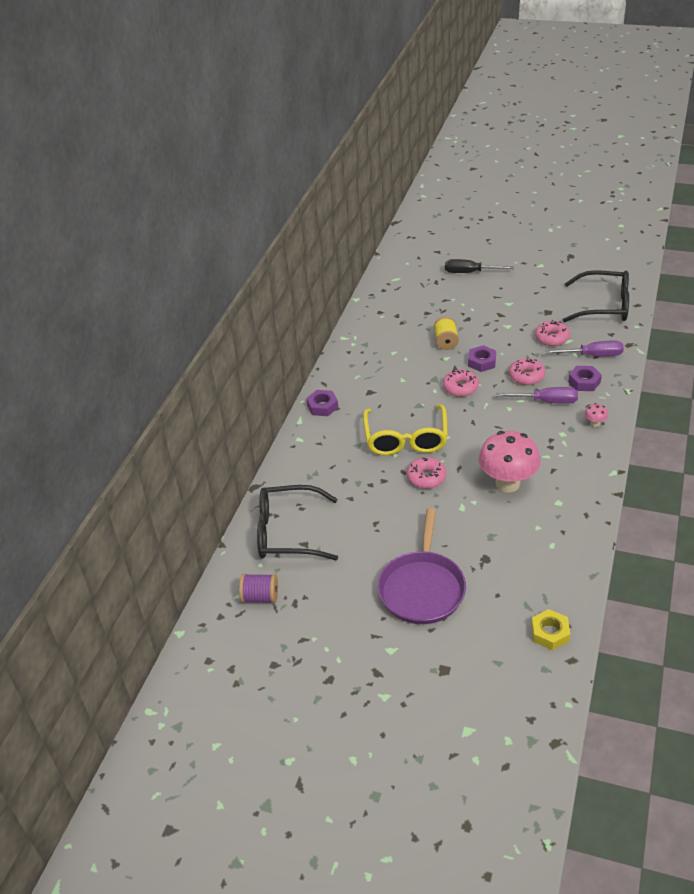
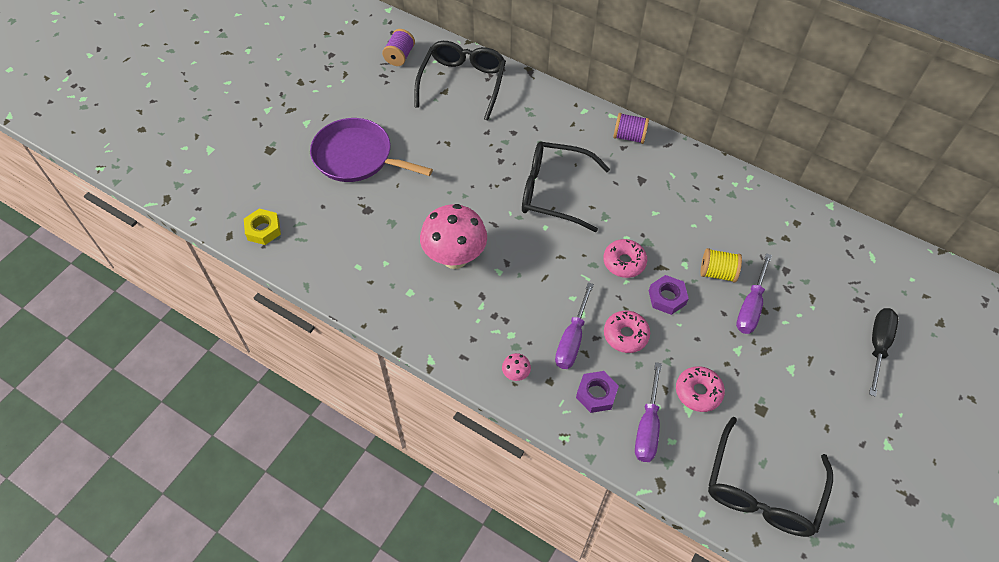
camera: 100 degrees right, 15 degrees up
(322, 406) = (629, 137): purple nut -> purple spool
(406, 439) = (554, 192): yellow glasses -> black glasses
(426, 477) = (491, 194): pink donut -> none
(468, 324) = (750, 307): none -> purple screwdriver

